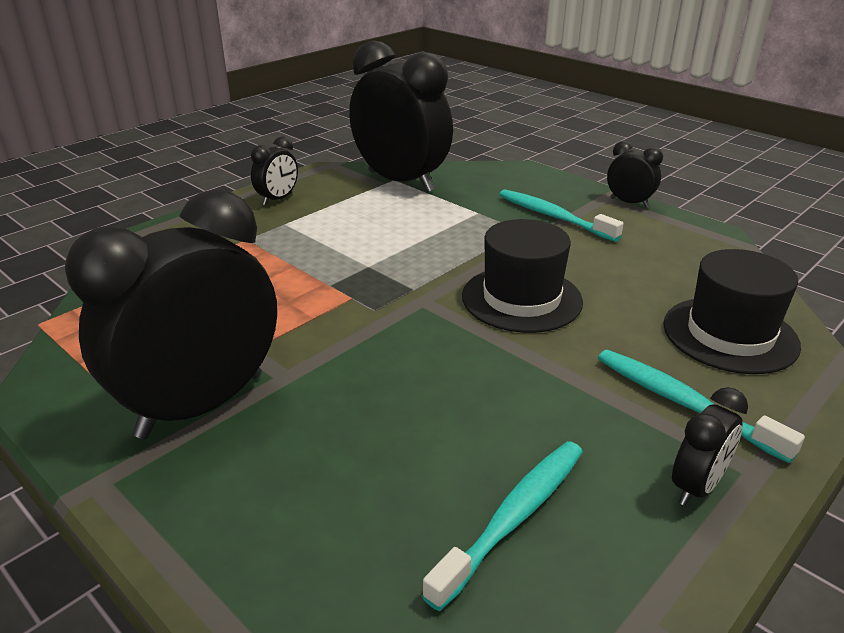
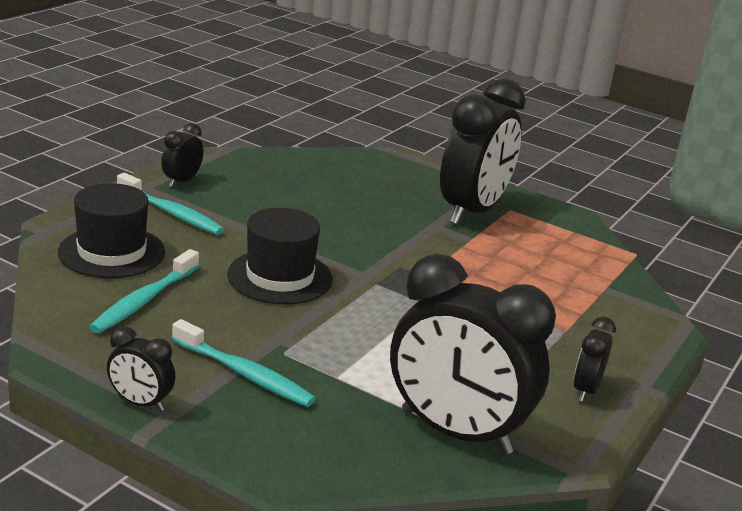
camera: 165 degrees right, 5 degrees down
(513, 518) = (280, 172): turquoise toothbrush -> turquoise toothbrush (144, 300)

